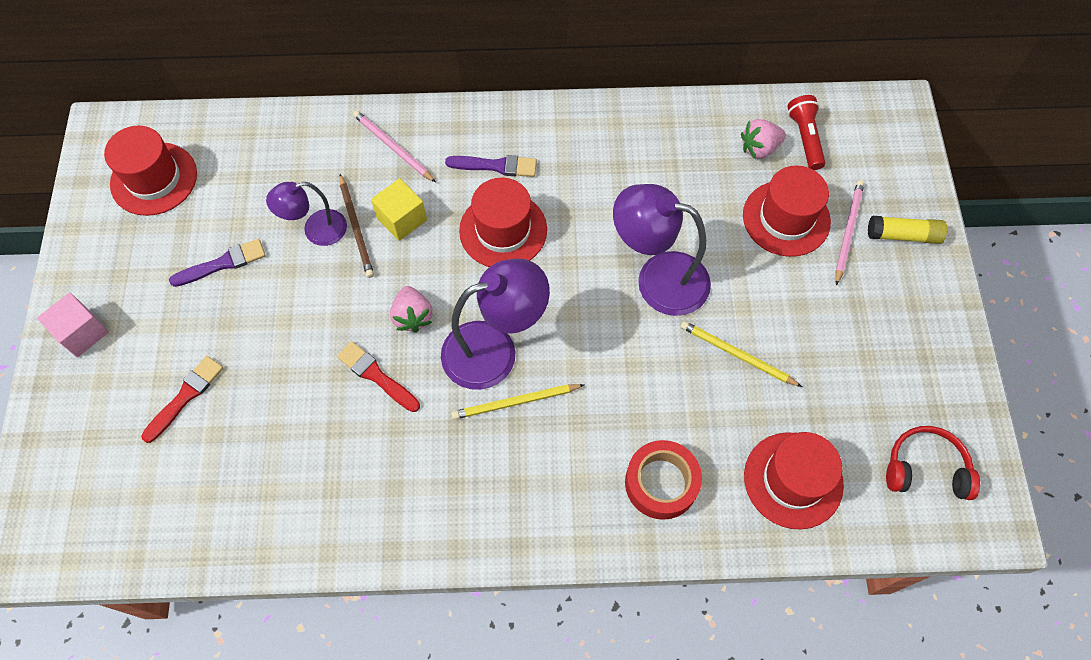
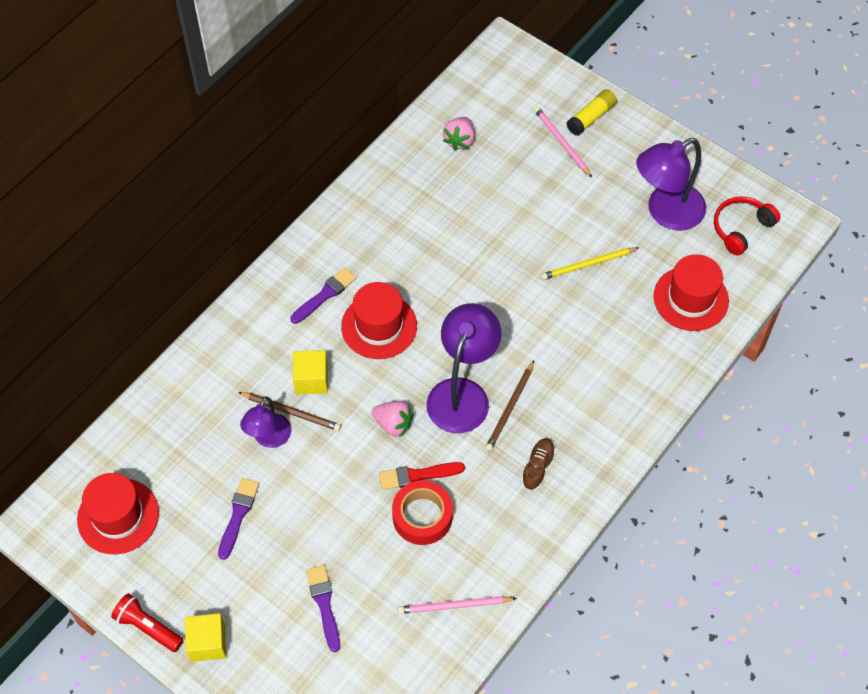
camera: 50 degrees left, 5 degrees down
(82, 333) = (208, 643): pink cube -> yellow cube
(185, 396) = (324, 604): red brush -> purple brush
(393, 147) = (247, 345): pink pencil -> pink pencil (454, 606)
(472, 475) = (538, 467): none -> brown shoe
(515, 402) = (510, 408): yellow pencil -> brown pencil
(658, 279) = (498, 266): purple lamp -> purple lamp (666, 212)
(661, 483) = (633, 367): red tape -> red tape (422, 516)
(786, 218) = (522, 166): red hat -> none
(804, 138) = (476, 111): red flashlight -> red flashlight (148, 627)

